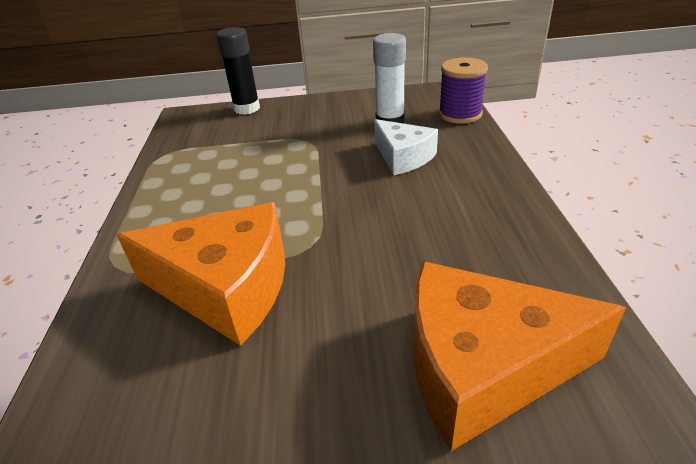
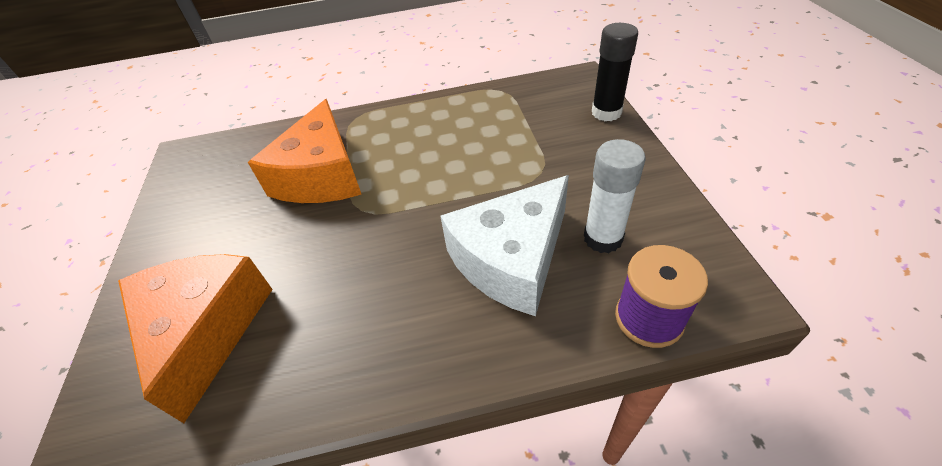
camera: 85 degrees right, 10 degrees up
(403, 157) = (512, 259): white cheese -> white cheese, size x1.67

